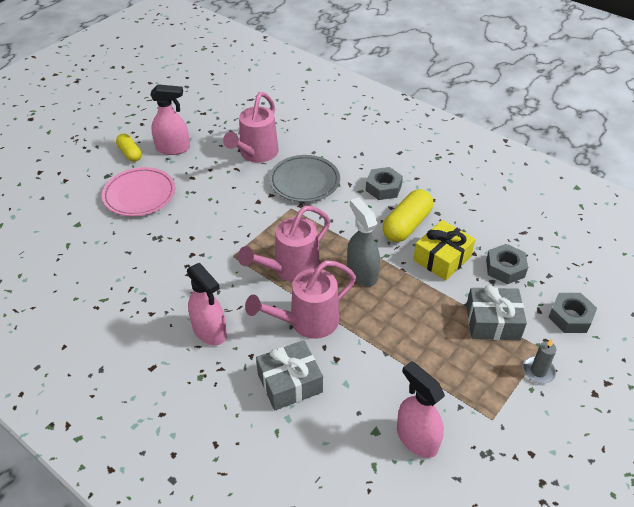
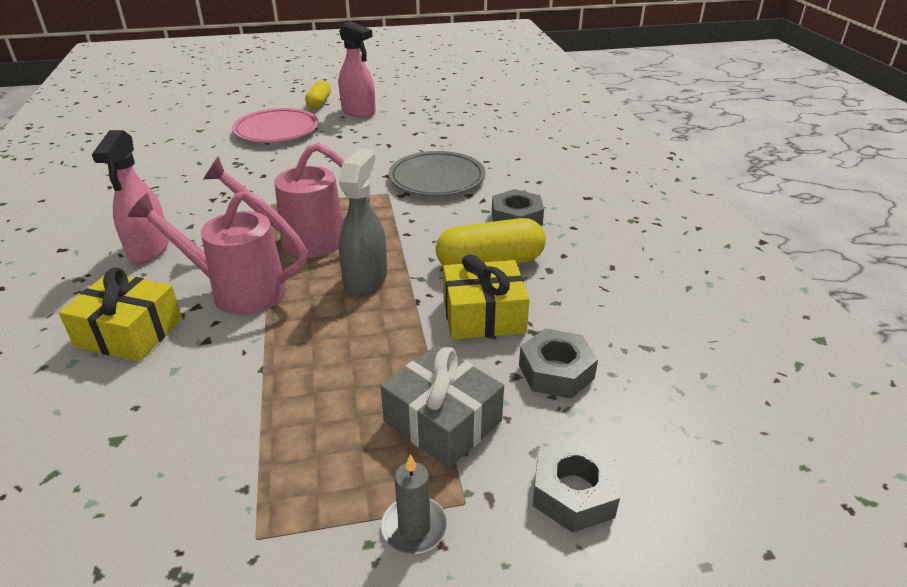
camera: 40 degrees right, 10 degrees down
(256, 154) = (424, 141): pink watering can -> none
(290, 383) = (129, 332): grey gift -> yellow gift
(416, 438) = (138, 483): pink spray bottle -> none

